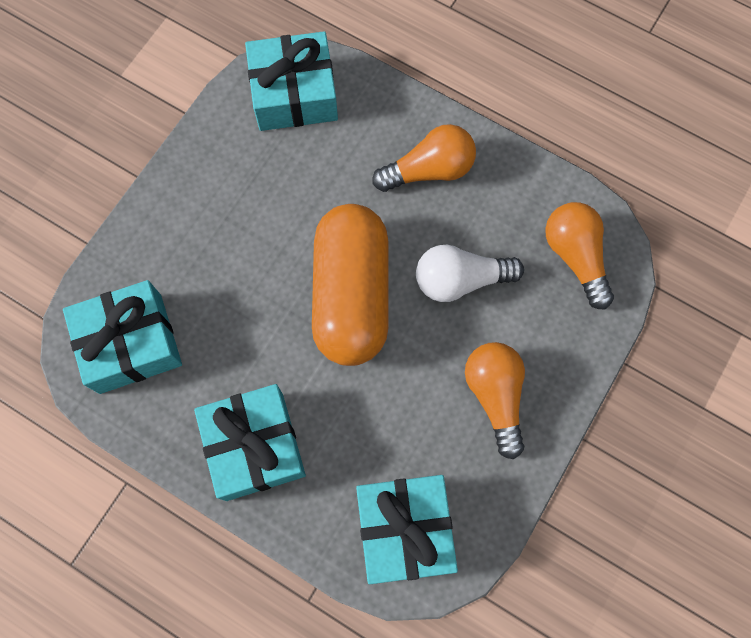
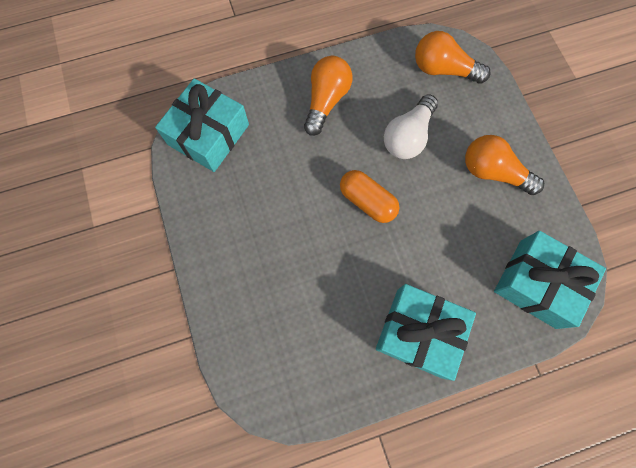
camera: 50 degrees left, 0 degrees up
(130, 343) = (287, 360): turquoise gift -> none
(351, 294) = (367, 201): orange capsule -> orange capsule, size x0.53

